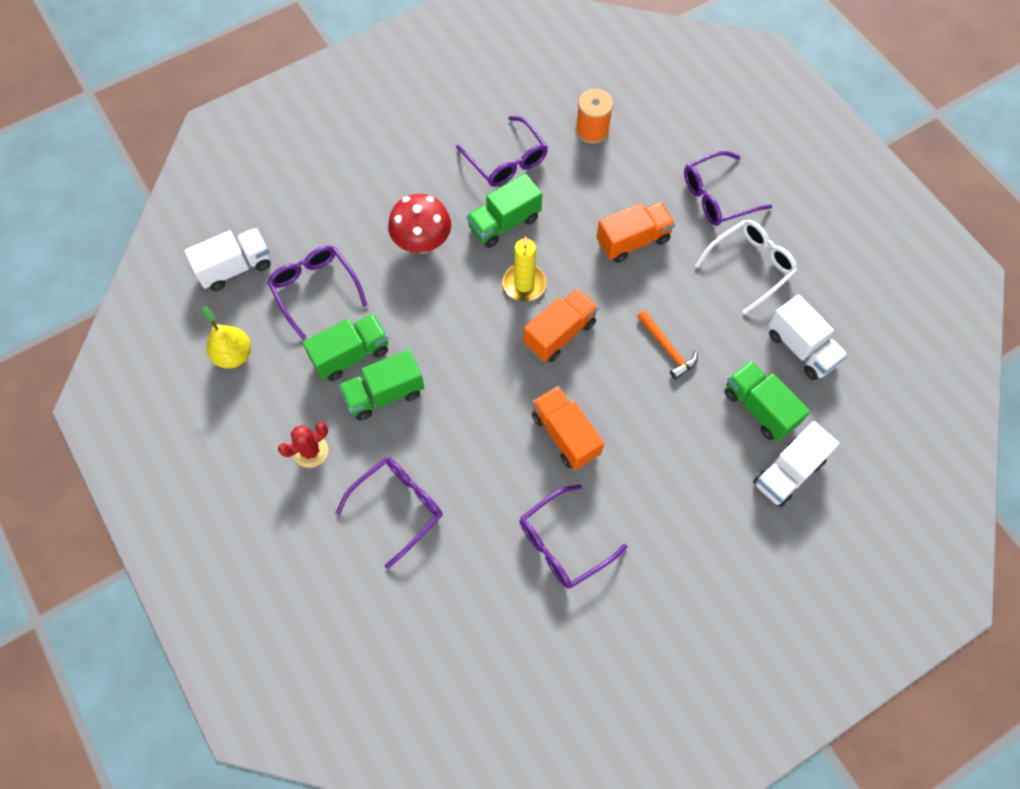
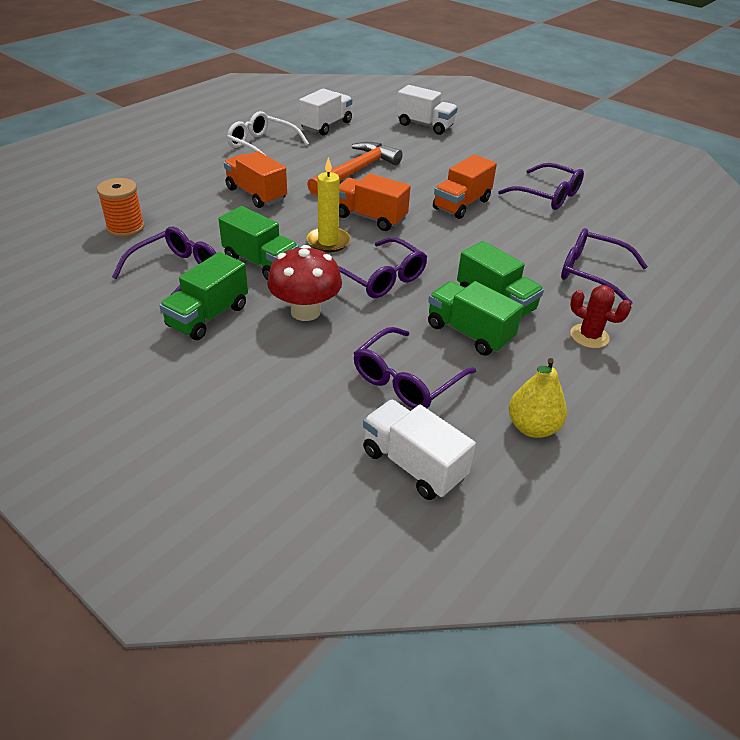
camera: 110 degrees left, 25 degrees down
(667, 348) = (356, 171): orange hammer -> orange hammer, size x1.73
(717, 197) = (195, 163): purple glasses -> purple glasses (381, 278)
(759, 408) = (384, 136): green truck -> green truck (208, 316)

